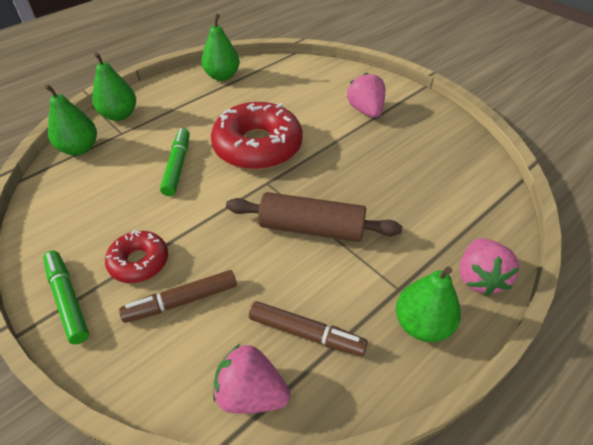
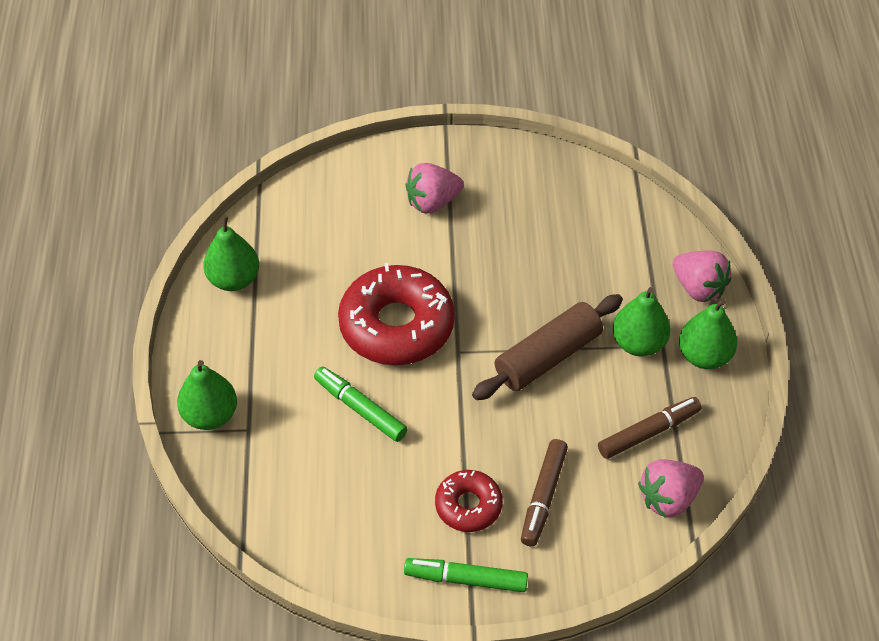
camera: 50 degrees left, 5 degrees up
(79, 148) = (239, 480): green pear -> green pear (638, 343)
(365, 111) = (432, 202): pink strawberry -> pink strawberry turned 45 degrees counterclockwise

